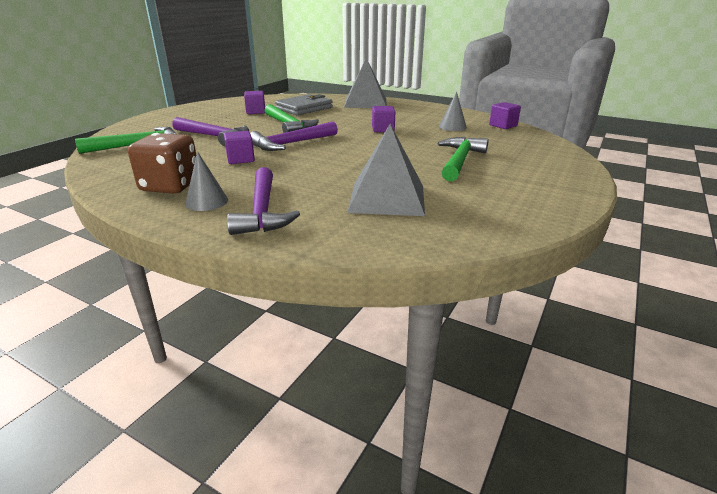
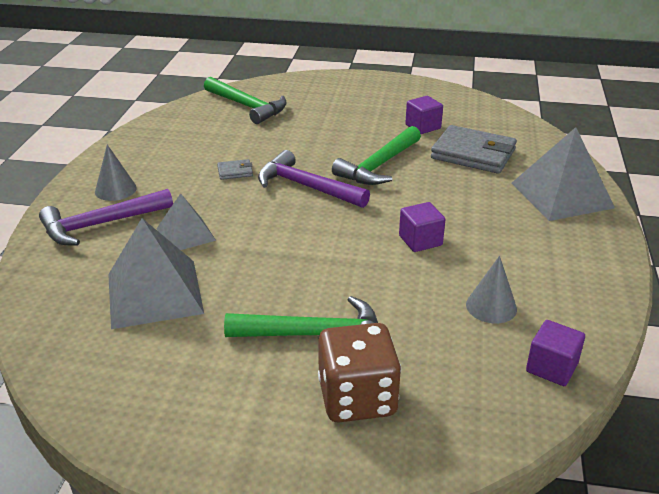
camera: 70 degrees right, 5 degrees up
(170, 186) = (146, 160): brown dice -> brown dice (357, 398)
(214, 136) = (301, 134): purple hammer -> none
(240, 159) = (235, 171): purple cube -> grey wallet
(314, 182) = (186, 234): none -> grey pyramid

